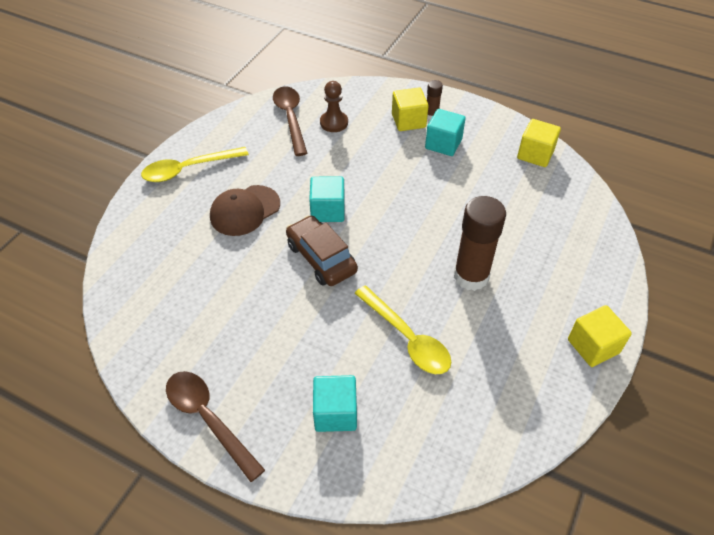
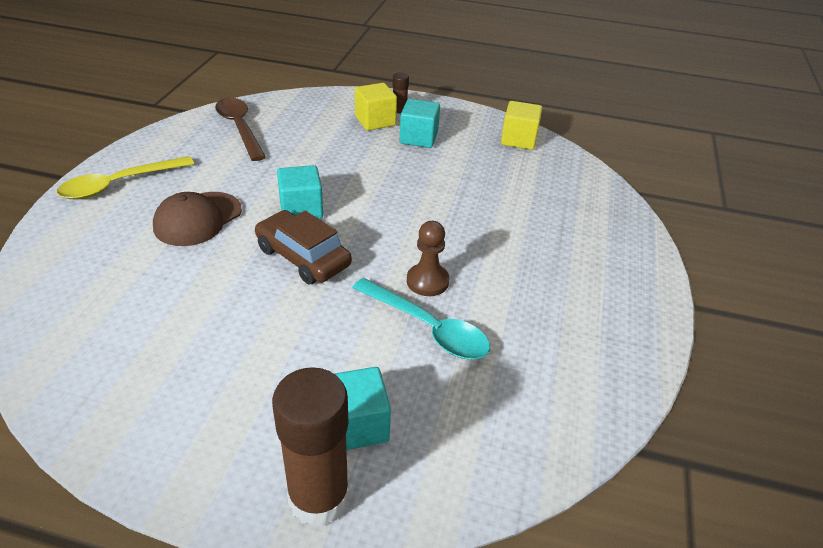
camera: 15 degrees left, 10 degrees down
(208, 419) = (180, 460): brown spoon -> none
(334, 123) = (291, 128): brown pawn -> brown pawn (427, 281)
(407, 338) = (428, 328): yellow spoon -> turquoise spoon
(471, 276) = (485, 256): brown glue stick -> brown glue stick (319, 497)
(593, 346) = (642, 308): yellow cube -> none

